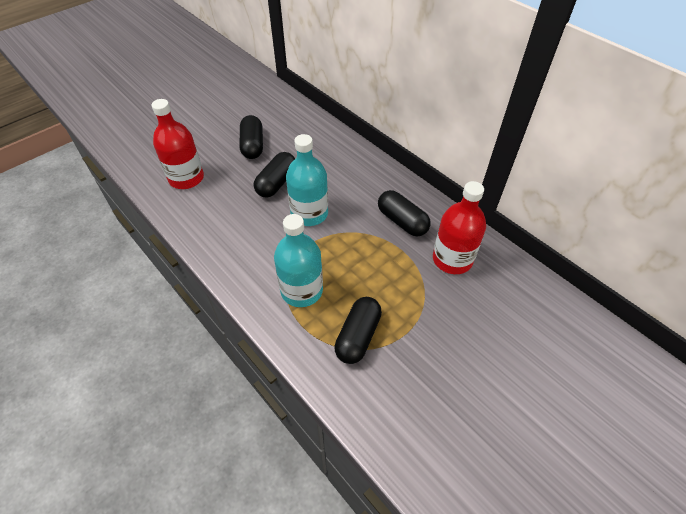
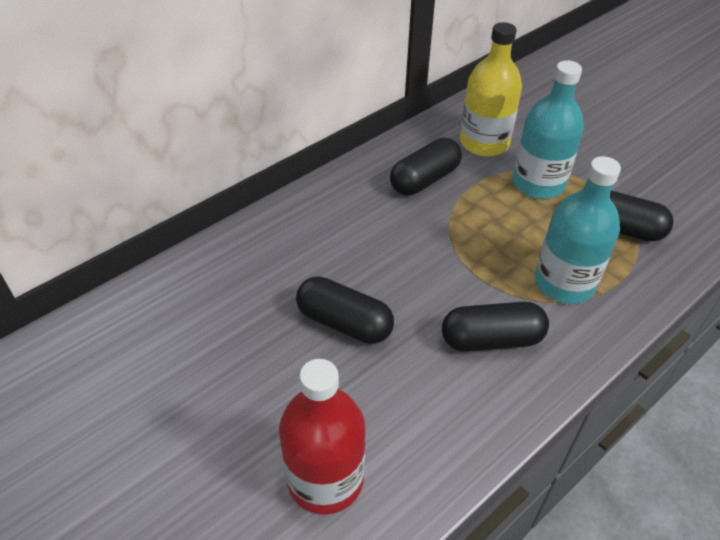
camera: 90 degrees left, 5 degrees down
(252, 145) = (234, 367): black capsule -> black capsule (491, 339)
(309, 213) = (416, 277): turquoise bottle -> turquoise bottle (538, 183)
(452, 259) = (484, 143): red bottle -> yellow bottle

